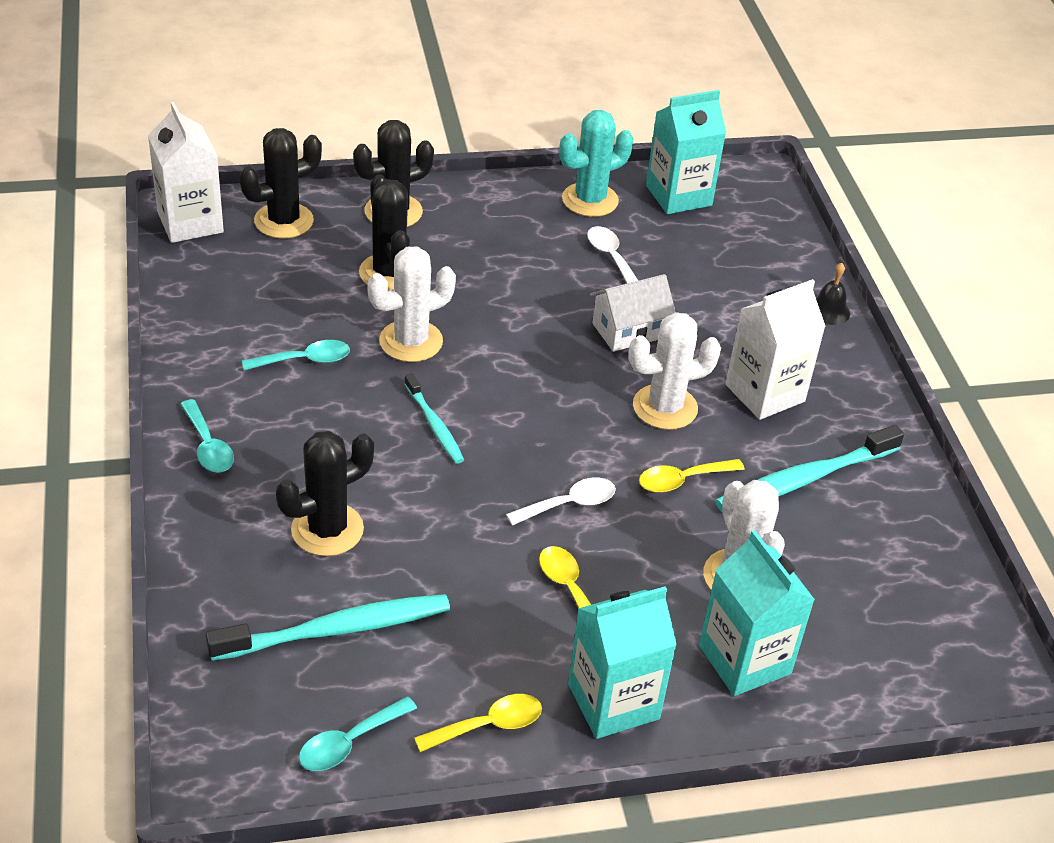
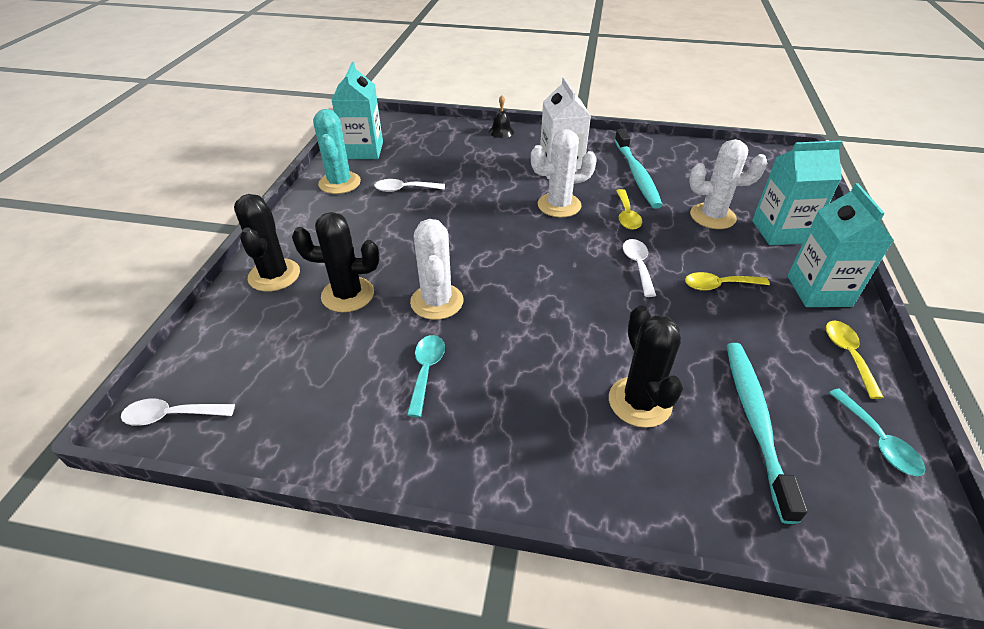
camera: 65 degrees left, 0 degrees up
(190, 222) = (172, 415): white carton -> white spoon
(208, 446) = (510, 468): turquoise spoon -> none
(284, 221) = (229, 344): black cactus -> none
(434, 425) = (537, 311): turquoise toothbrush -> none
(628, 330) = (480, 200): white house -> none
(665, 407) = (559, 205): white cactus -> white cactus turned 75 degrees clockwise

